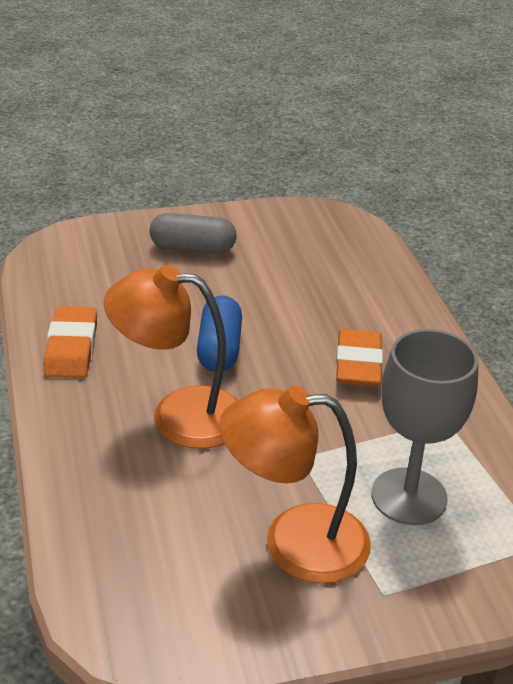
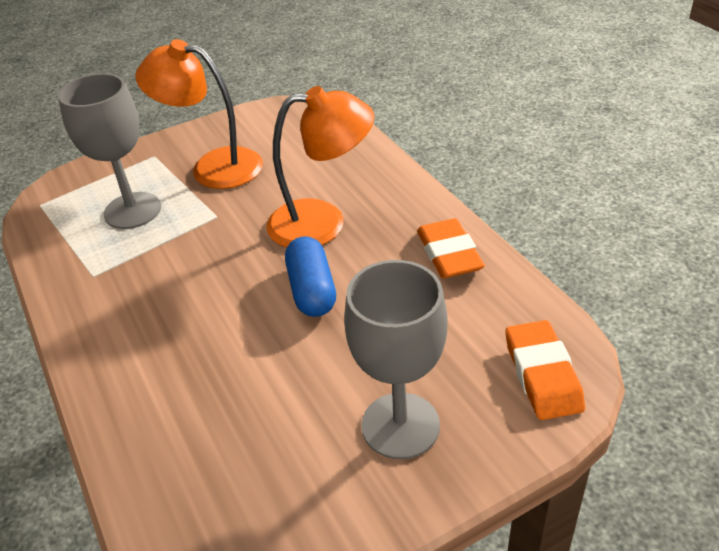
camera: 170 degrees right, 5 degrees up
(193, 248) = (400, 425): grey capsule -> grey goblet
(294, 542) = (213, 167): orange lamp -> orange lamp turned 150 degrees counterclockwise
(358, 364) = (172, 310): orange eraser -> orange eraser (542, 374)

